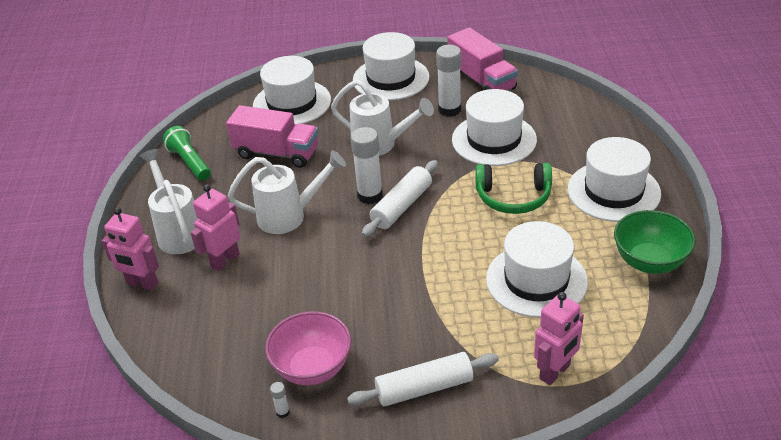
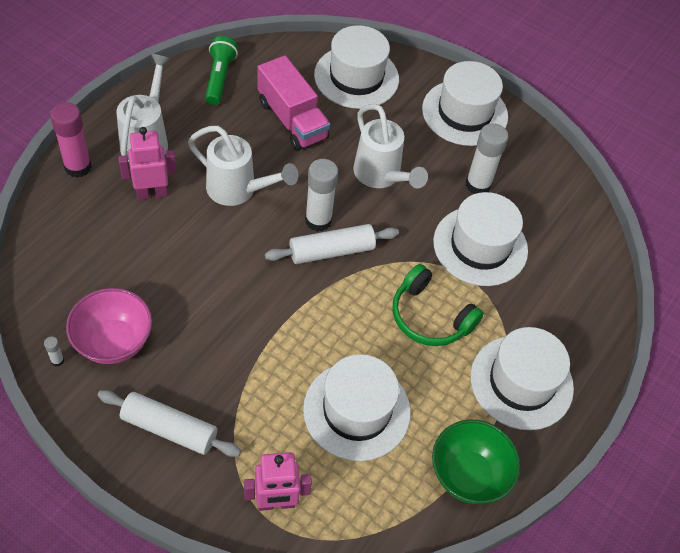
camera: 30 degrees right, 15 degrees up
(142, 283) = (78, 167): pink robot -> pink glue stick
(481, 80) = (541, 175): pink truck -> none

